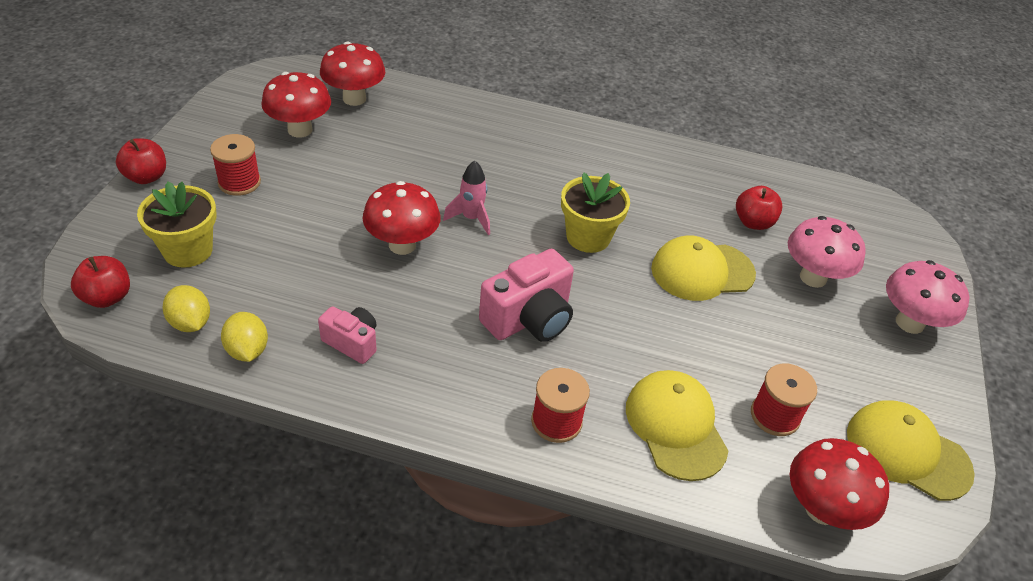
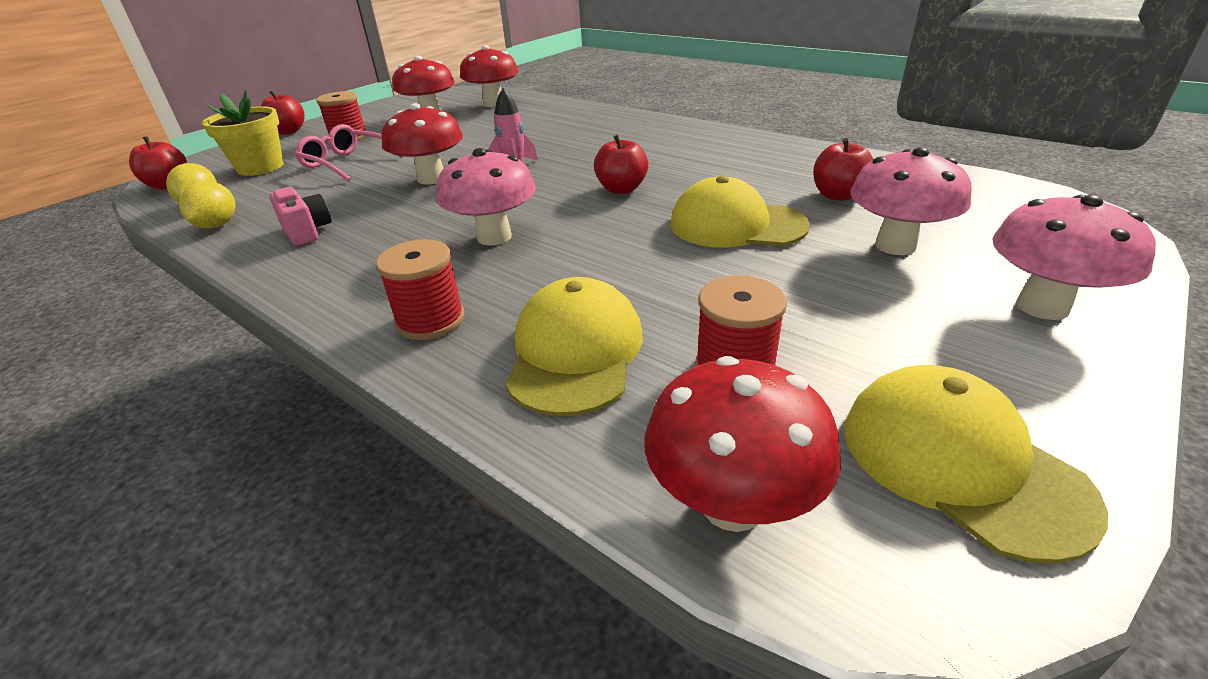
camera: 30 degrees right, 10 degrees down
(284, 230) = (346, 163): none -> pink glasses
(529, 319) = (494, 237): pink camera -> pink mushroom
(588, 237) = (621, 189): yellow flower pot -> red apple

